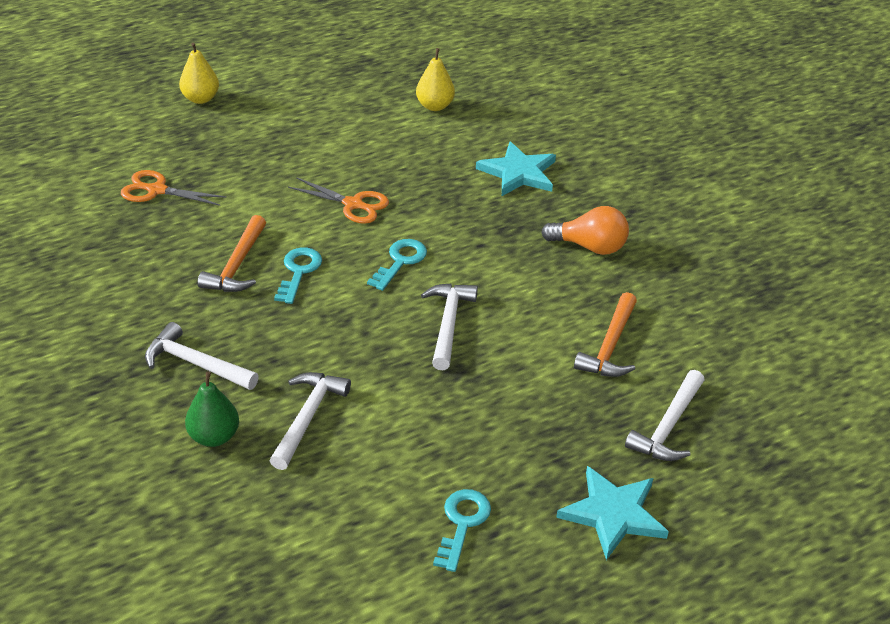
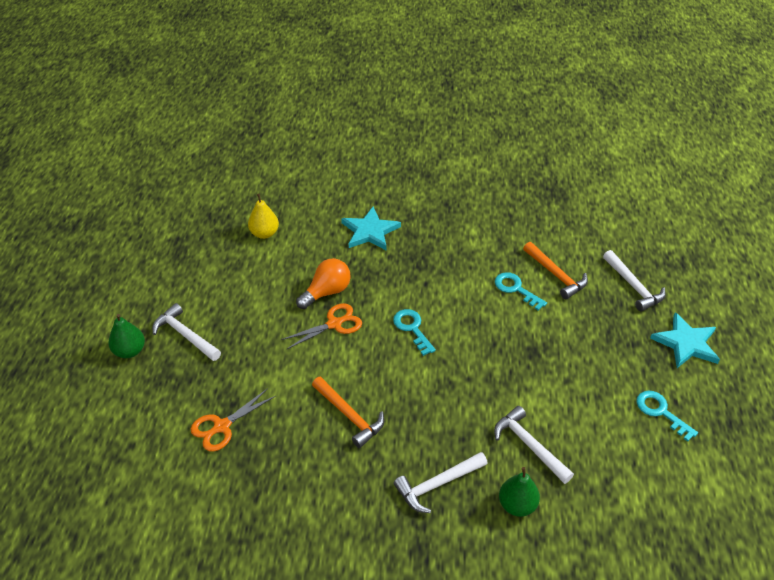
camera: 55 degrees left, 5 degrees up
(200, 99) = (130, 351): yellow pear -> green pear
(298, 272) = (382, 385): turquoise key -> turquoise key (516, 289)
(448, 324) = (488, 335): white hammer -> white hammer (185, 335)
(590, 247) = (464, 238): orange light bulb -> orange light bulb (326, 292)

